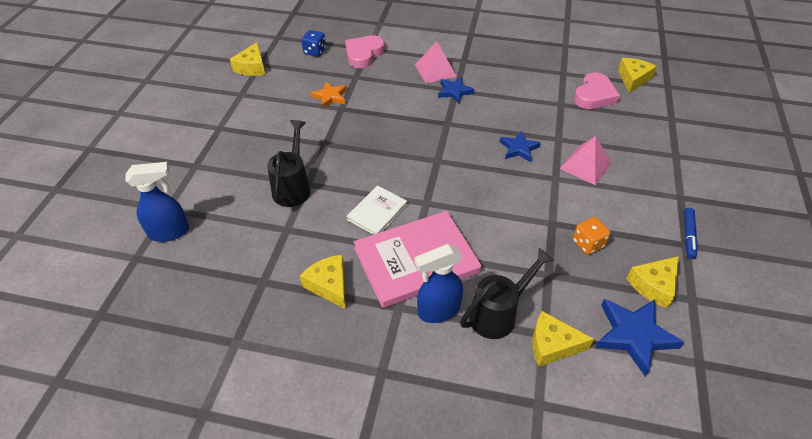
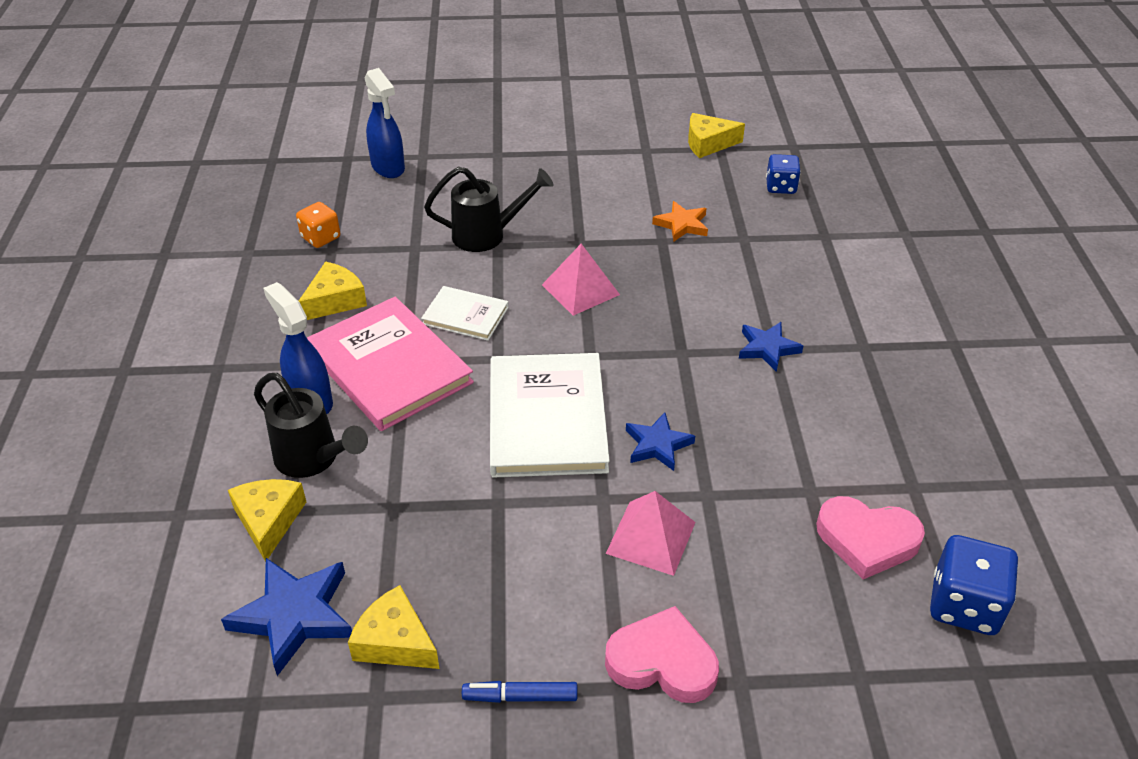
camera: 75 degrees right, 5 degrees down
(364, 54) = (806, 234): pink heart -> pink heart (662, 662)
(435, 70) = (813, 318): pink pyramid -> pink pyramid (580, 290)
(487, 189) = (547, 418): none -> white book
(587, 244) = (465, 550): orange dice -> orange dice (321, 238)
(633, 79) = (964, 605): yellow cheese -> blue dice

